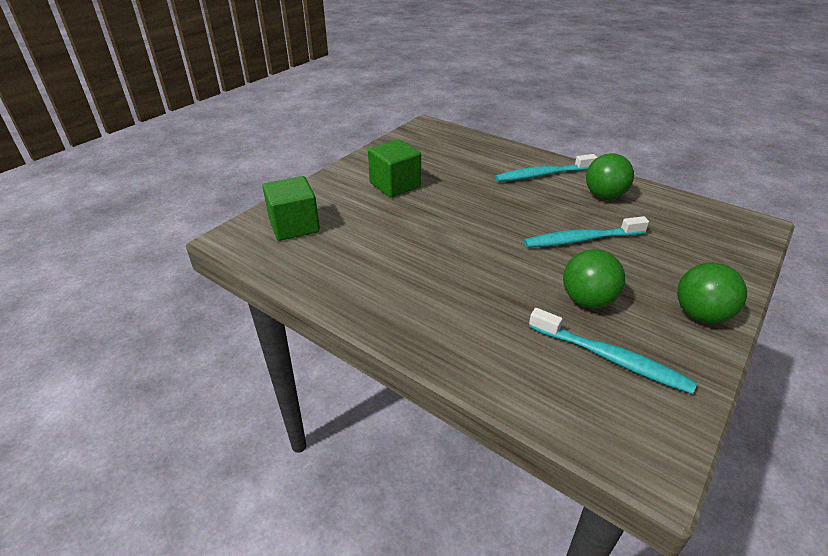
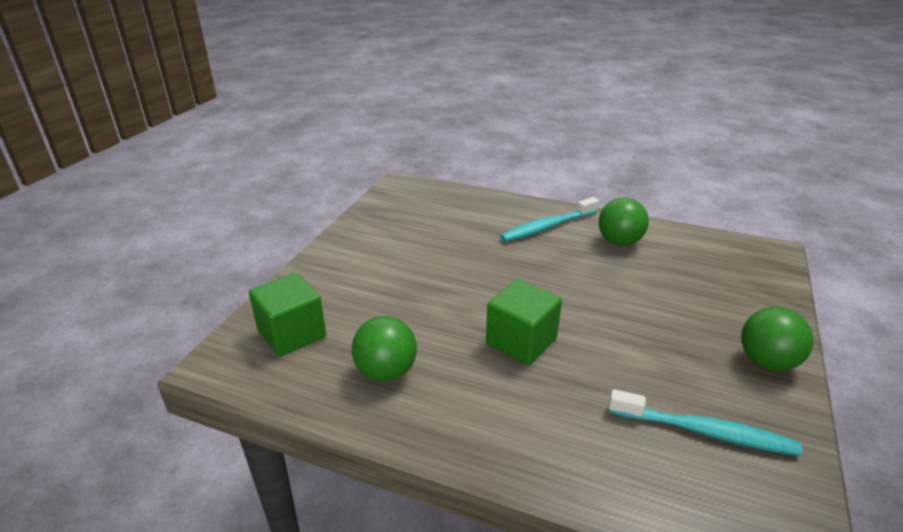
camera: 15 degrees left, 5 degrees down
(395, 185) = (392, 262): green cube -> green cube (521, 341)
(582, 239) = (618, 296): turquoise toothbrush -> none
(587, 300) = (653, 367): green ball -> green ball (386, 372)

